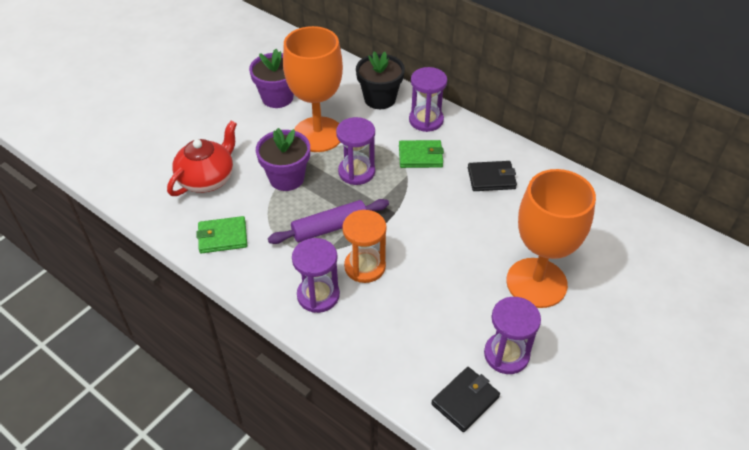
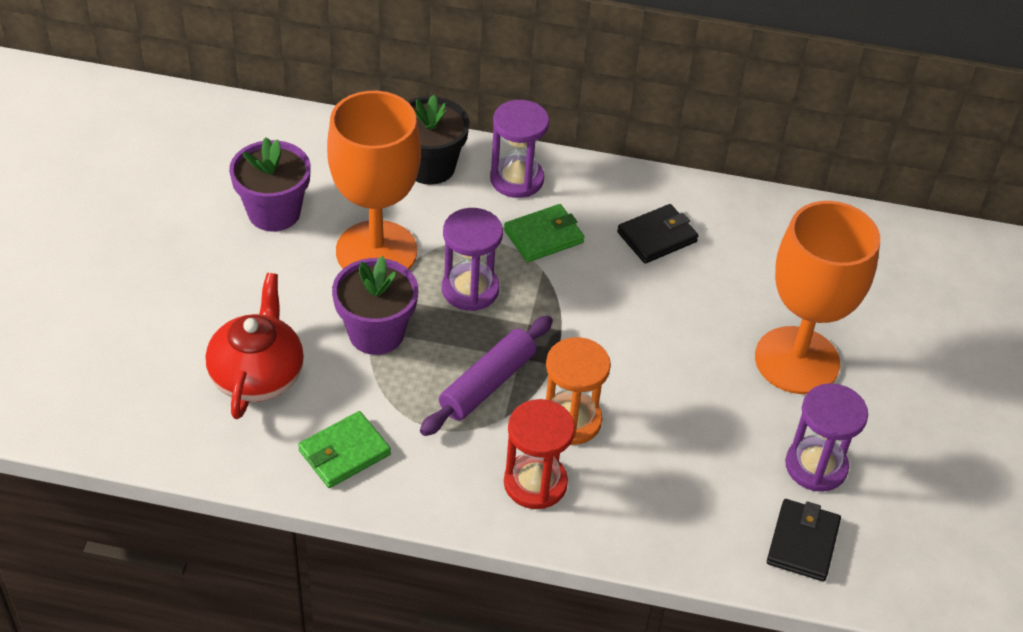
camera: 30 degrees left, 0 degrees up
(318, 295) = (535, 483): purple hourglass -> red hourglass

